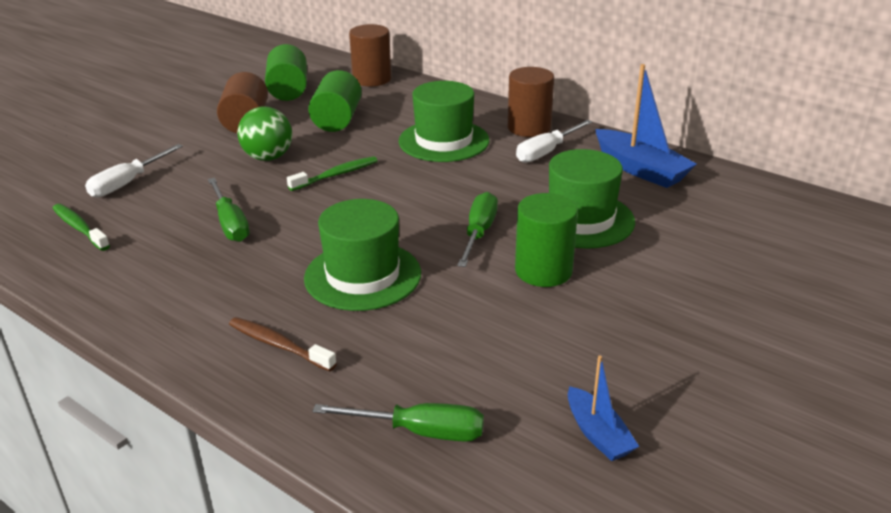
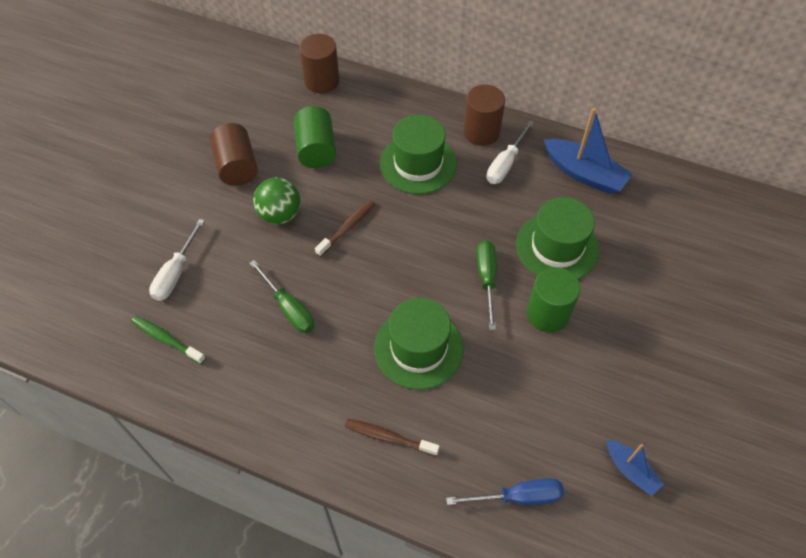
camera: 15 degrees left, 25 degrees up
(288, 90) = (254, 112): green cylinder -> none
(336, 175) = (347, 227): green toothbrush -> brown toothbrush
(419, 431) = (518, 497): green screwdriver -> blue screwdriver

